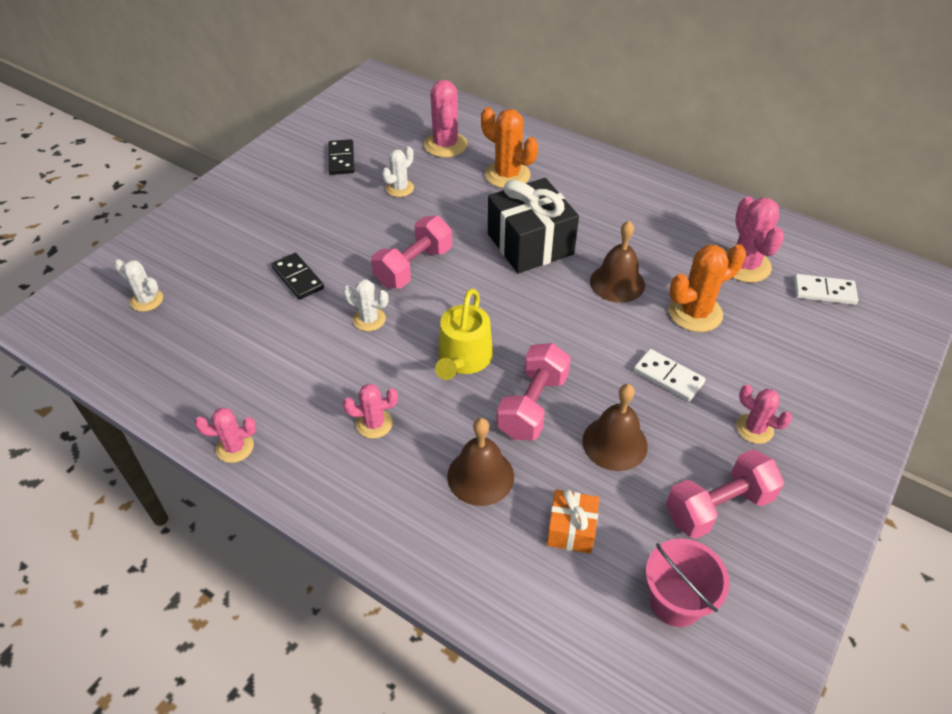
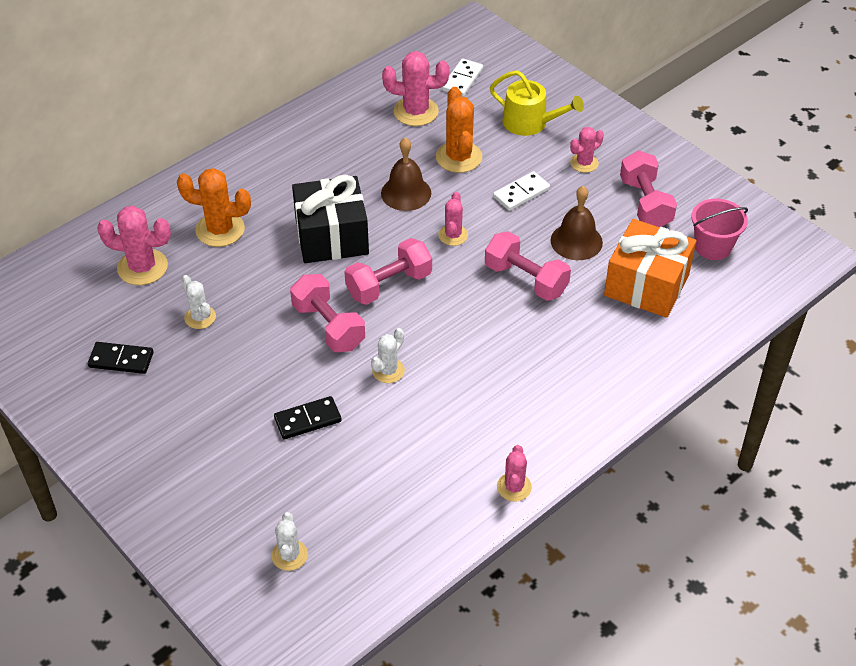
camera: 75 degrees left, 0 degrees up
(147, 300) = (289, 555): white cactus -> white cactus turned 45 degrees counterclockwise
(374, 424) = (515, 385): pink cactus -> pink cactus (453, 235)
(463, 359) = (460, 312): yellow watering can -> yellow watering can (530, 123)
(480, 476) = (587, 326): brown bell -> none
(482, 297) = (389, 285): none -> pink dumbbell
(507, 175) = (220, 230): orange cactus -> orange cactus turned 45 degrees clockwise
(571, 529) = (646, 285): orange gift -> orange gift, size x1.95

